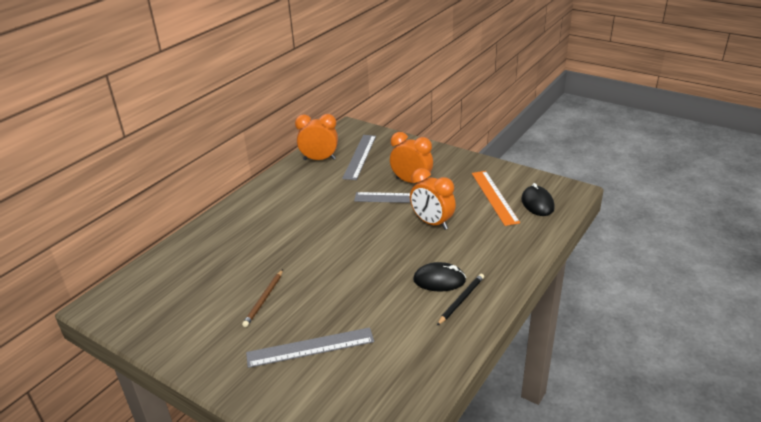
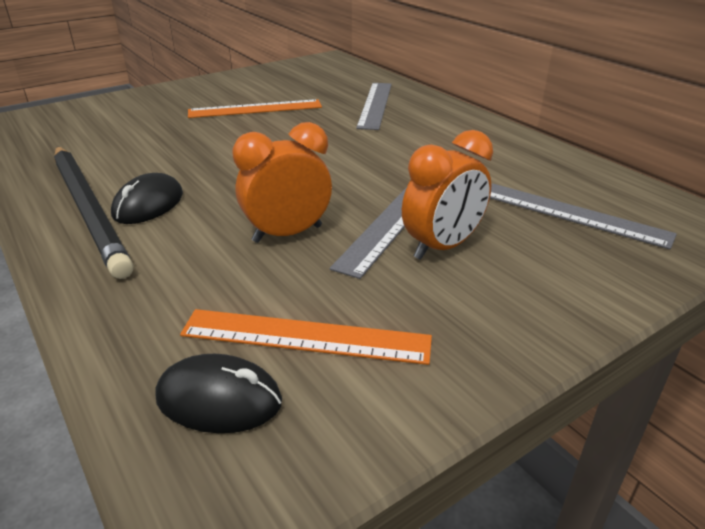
camera: 110 degrees right, 0 degrees up
(264, 299) = (255, 109): brown pencil -> orange ruler
(310, 347) = (156, 119): grey ruler -> grey ruler (375, 105)
(319, 159) = (574, 177): orange clock -> none
(461, 300) = (89, 209): black pencil -> black pencil, size x2.17

